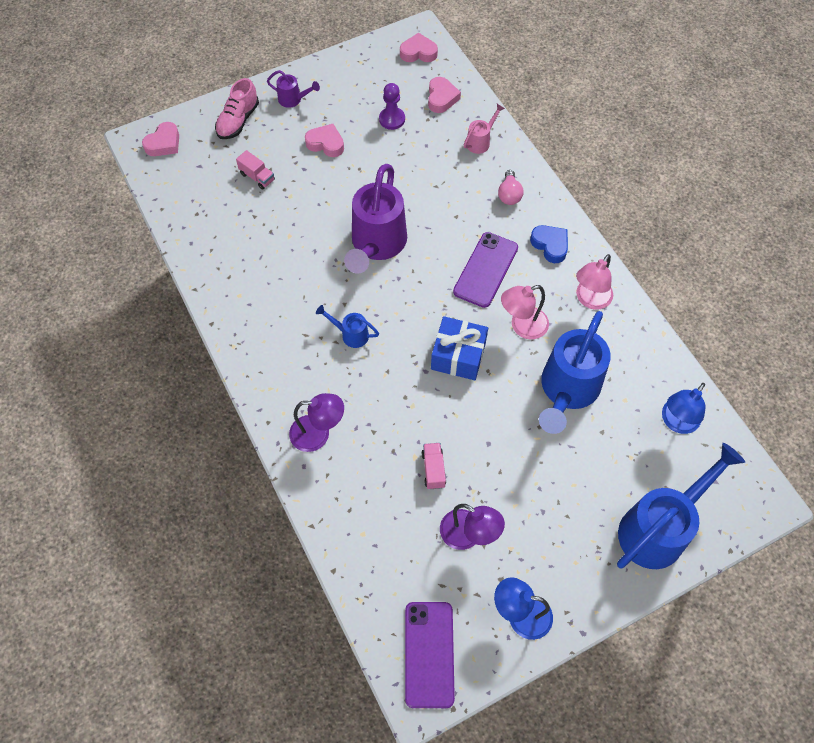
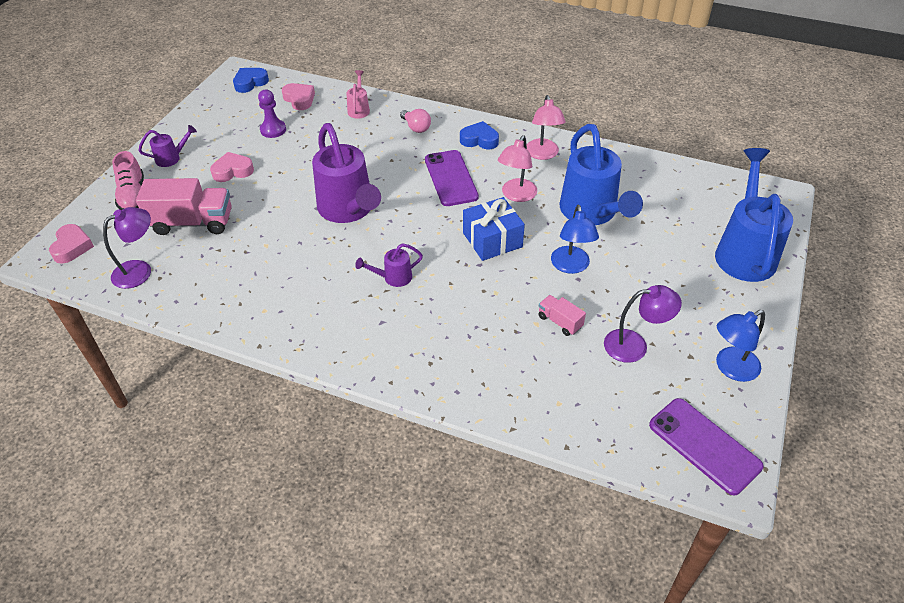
camera: 40 degrees left, 15 degrees down
(257, 177) = (192, 223): pink truck -> pink truck, size x2.01
(318, 434) = (443, 360): purple lamp -> purple lamp (140, 270)
(351, 334) = (393, 278): blue watering can -> purple watering can
(418, 52) = (250, 83): pink heart -> blue heart
(676, 422) = (679, 187): blue lamp -> blue lamp (571, 266)

